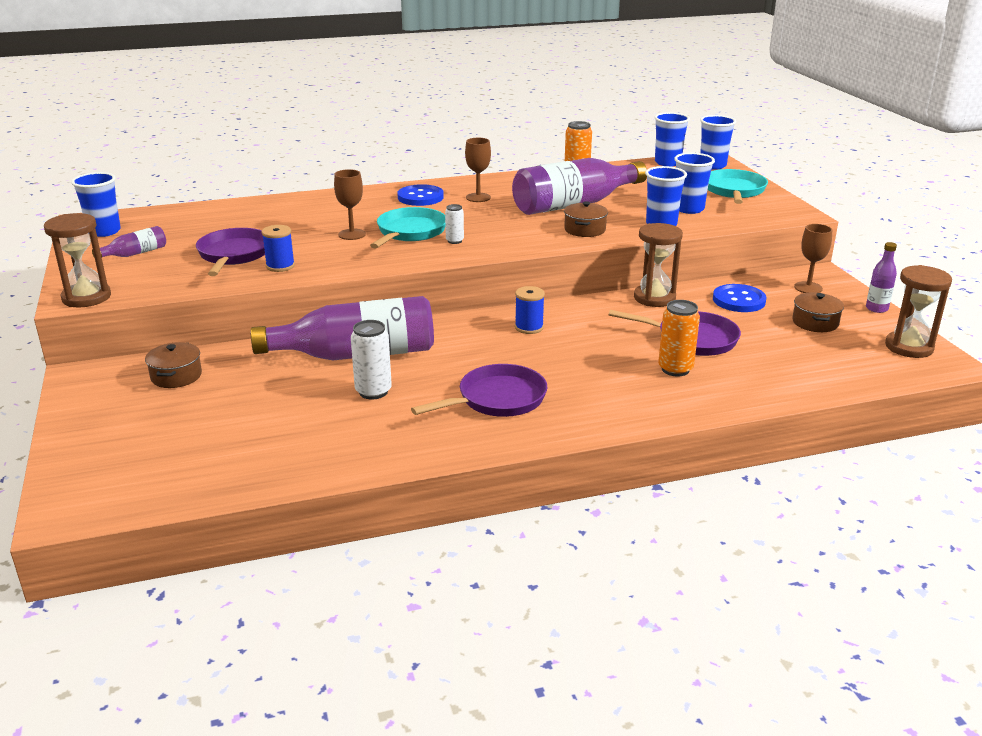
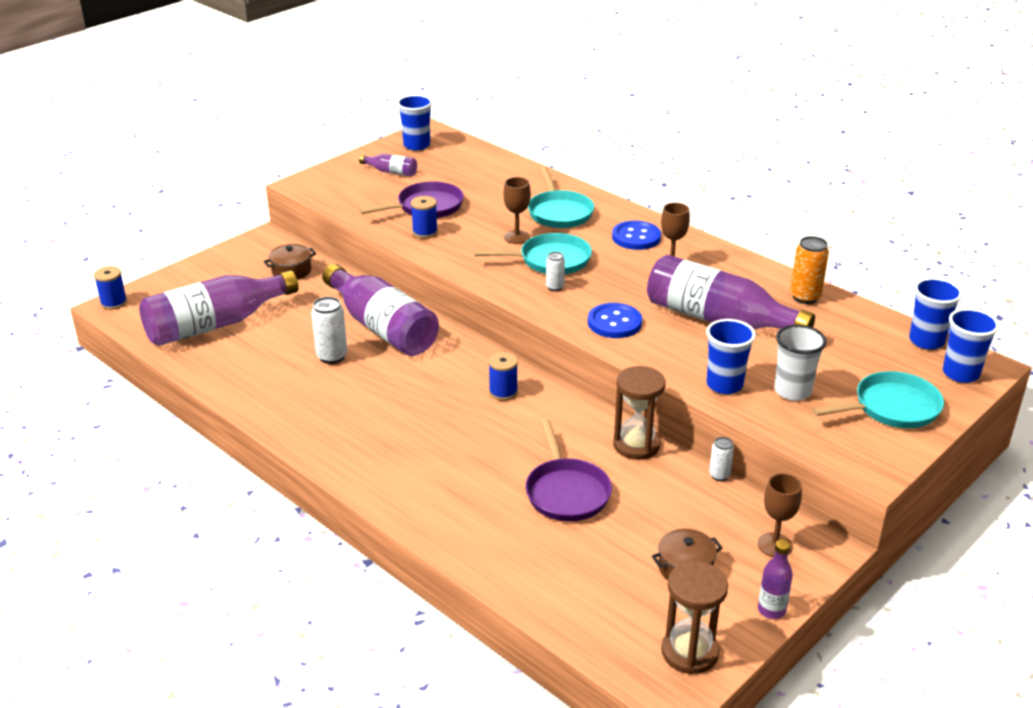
camera: 60 degrees right, 5 degrees up
(56, 510) = (114, 303): none -> blue spool
(86, 297) = (308, 187): brown hourglass -> none
(217, 446) = (215, 324): none -> purple bottle
(337, 210) = (559, 212): none -> turquoise pan
(497, 399) = (364, 417): purple pan -> none
(585, 230) = (658, 344): brown pot -> none
(675, 369) = (495, 497): orange can -> none
(689, 209) = (792, 391): blue cup -> white cup
(716, 282) = (719, 475): none -> white can
(739, 300) = (687, 501): blue button -> blue button (614, 323)

